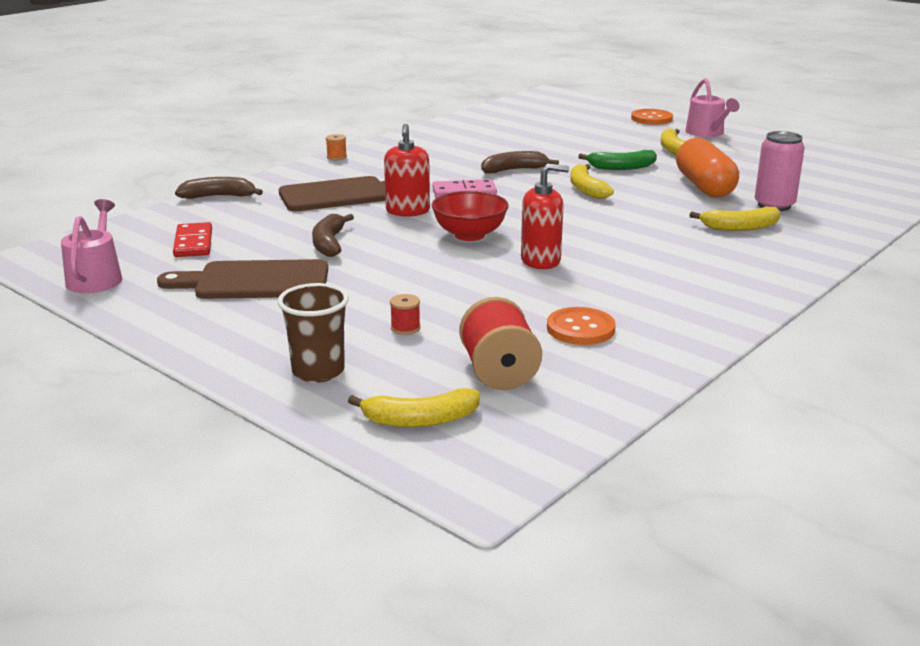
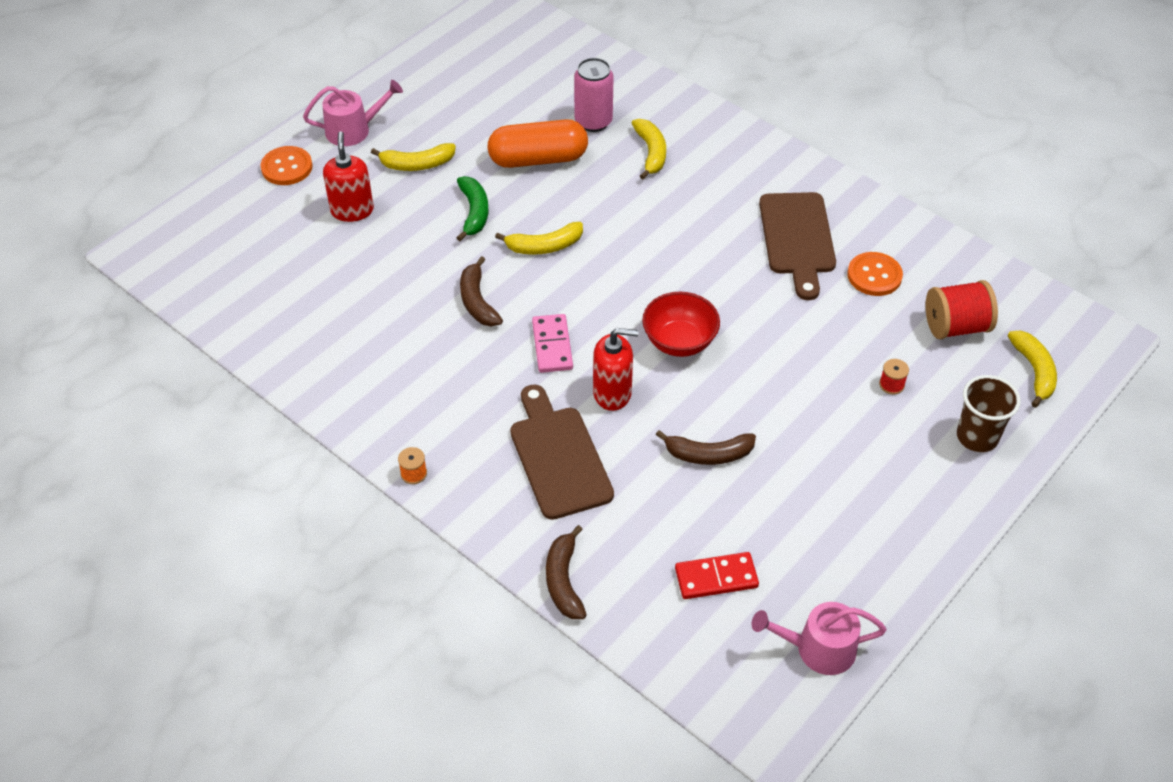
camera: 90 degrees left, 25 degrees up
(255, 281) = (810, 505): brown cutting board -> brown cutting board (797, 239)
(541, 261) = (740, 292): red soap dispenser -> red soap dispenser (352, 210)

